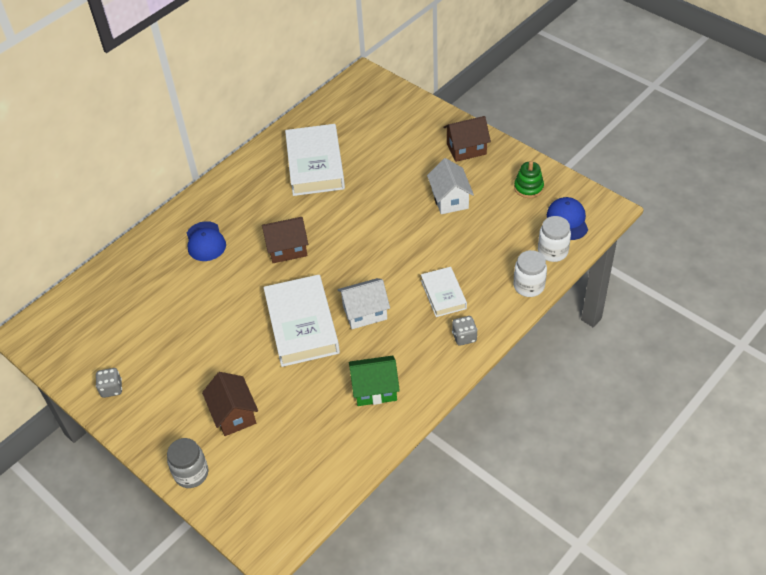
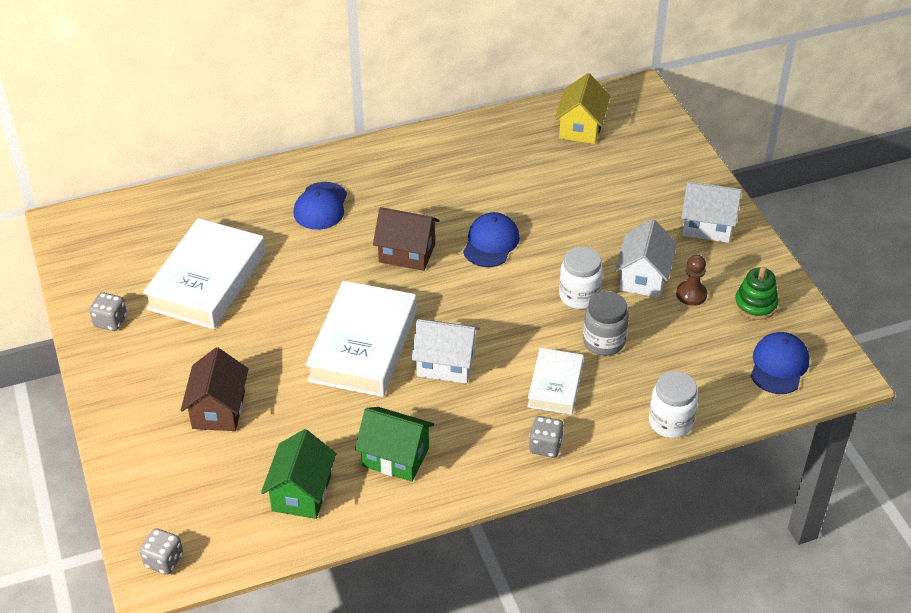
camera: 25 degrees right, 5 degrees down
(191, 473) = (129, 452): grey jar -> grey jar (604, 342)
(269, 535) = (164, 561): none -> grey dice
(315, 165) = (506, 171): white book -> white book (207, 281)
(330, 443) = (301, 493): none -> green house
(338, 218) = (491, 243): none -> blue cap
(343, 115) = (581, 128): none -> yellow house
(466, 149) = (707, 226): brown house -> white house
(486, 197) = (691, 294): none -> brown pawn
(552, 251) = (731, 395): white jar -> white jar (579, 296)

